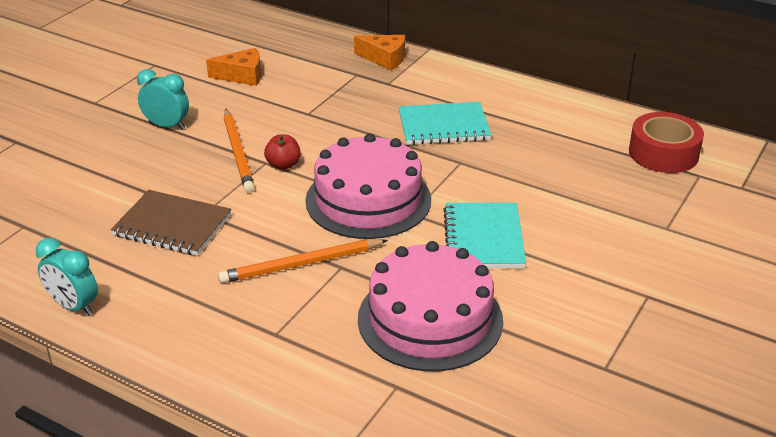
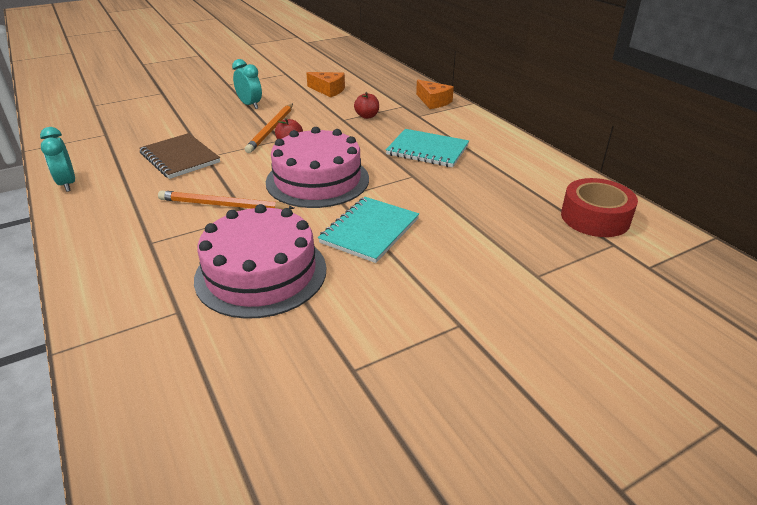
camera: 30 degrees right, 0 degrees up
(331, 100) = (367, 116): none -> red apple

